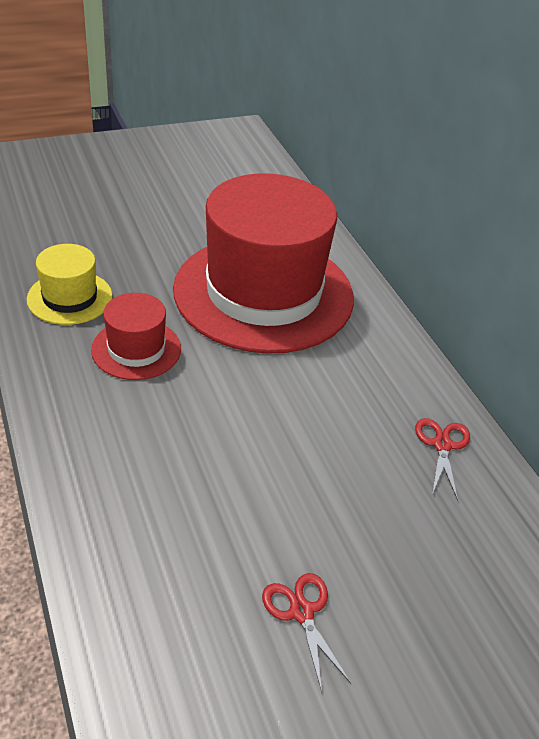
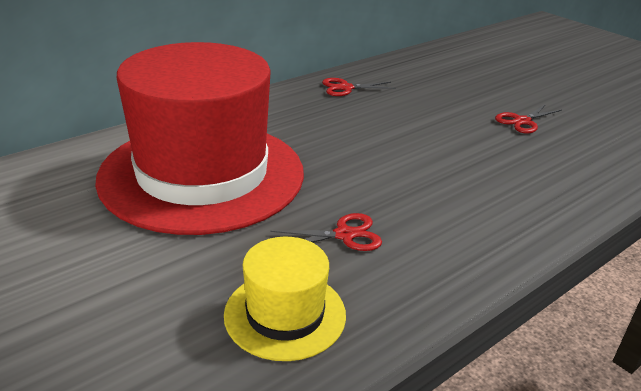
camera: 105 degrees left, 10 degrees down
(136, 349) = (344, 235): red hat -> red scissors

